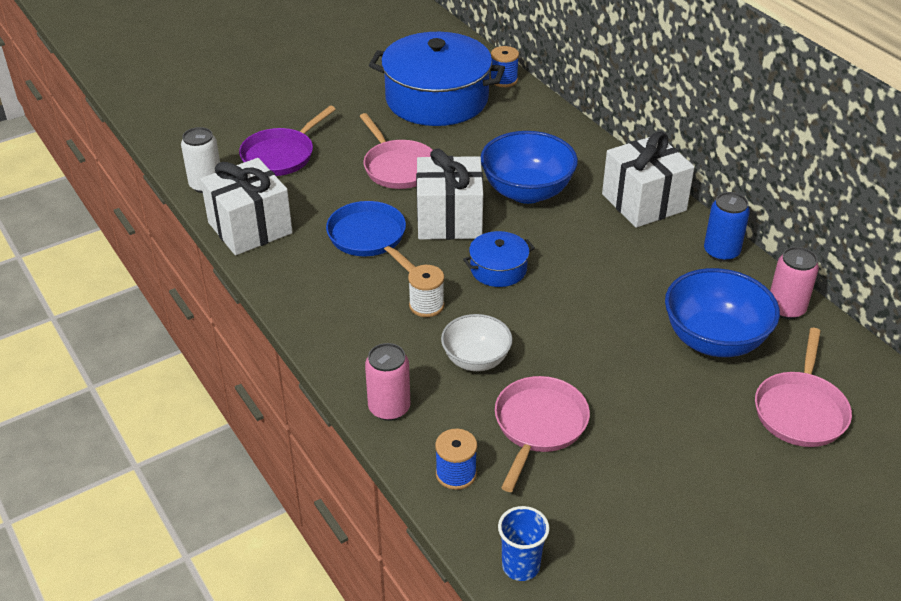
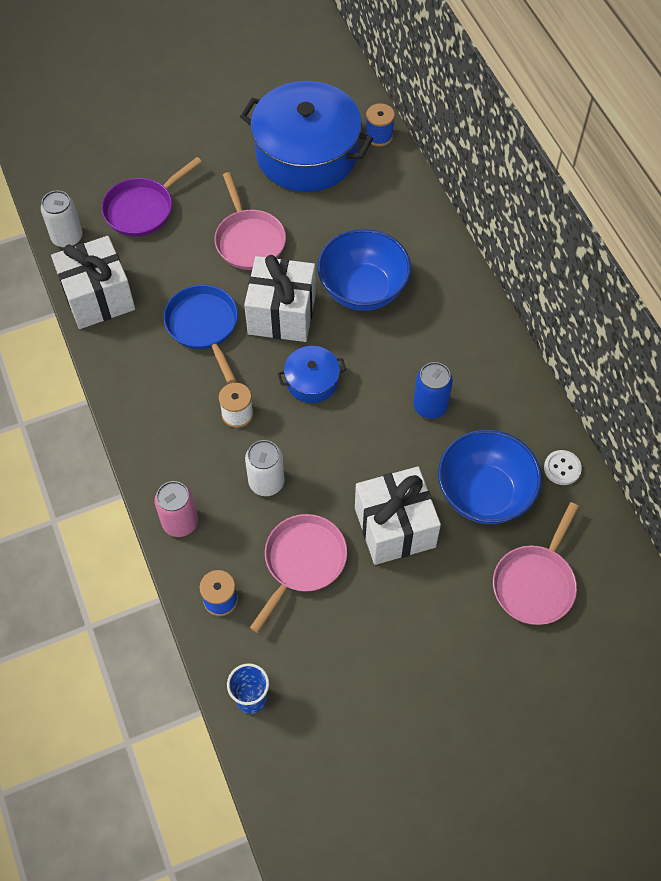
camera: 10 degrees right, 20 degrees up
(476, 360) = (266, 482): white bowl -> white can
(644, 202) = (470, 319): white gift -> white gift (395, 527)
(721, 252) = (524, 392): blue can -> blue can (430, 406)
(786, 308) = (562, 468): pink can -> white button

